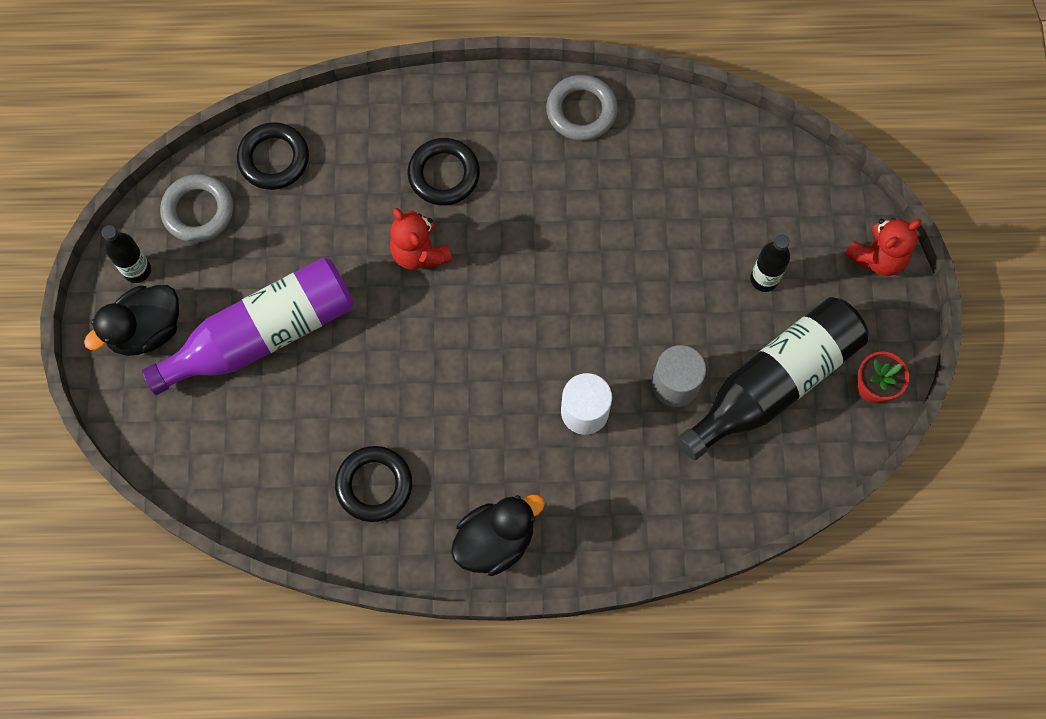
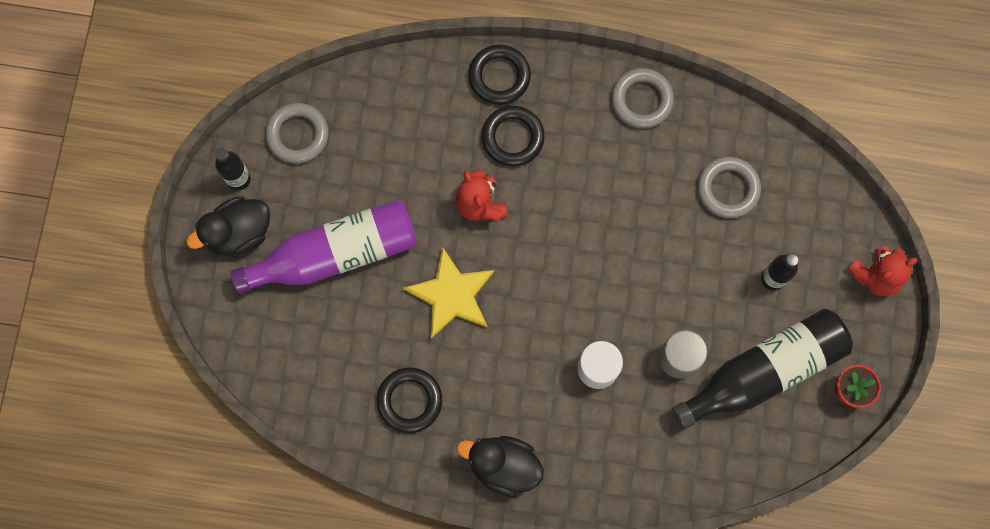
camera: 10 degrees right, 5 degrees up
(274, 159) = (369, 99): black ring -> black ring (499, 76)
(403, 358) = (452, 295): none -> yellow star
(495, 540) = (503, 466): black duck -> black duck turned 135 degrees counterclockwise
(695, 190) = (728, 189): none -> grey ring

